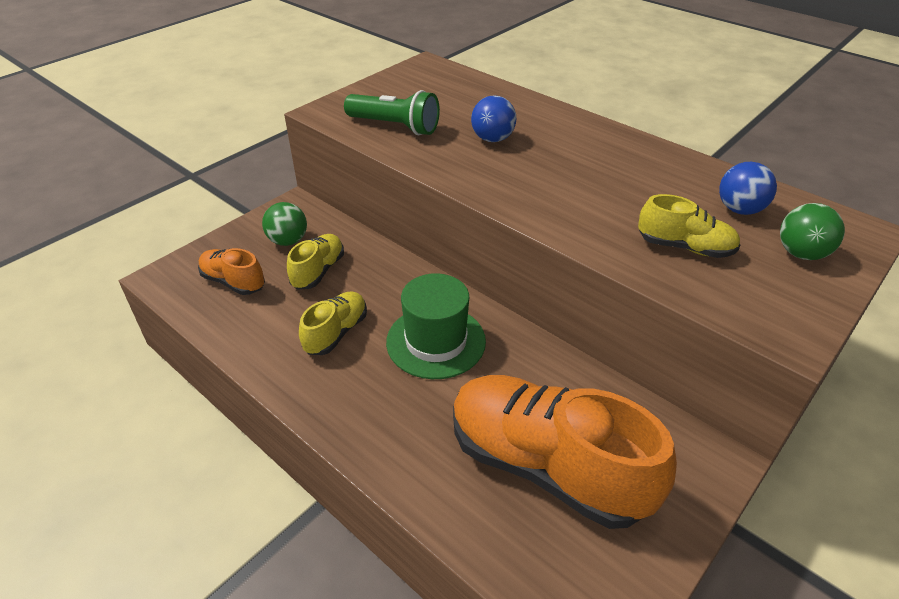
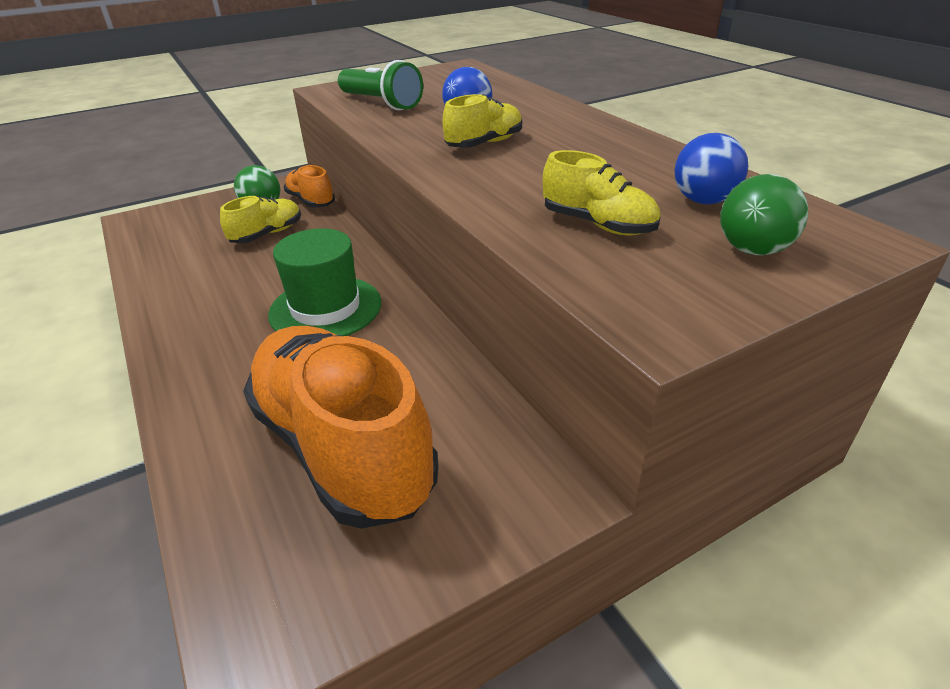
camera: 20 degrees right, 5 degrees down
(233, 282) = (187, 231): orange shoe -> orange shoe (311, 201)
(336, 333) = (238, 284): yellow shoe -> yellow shoe (484, 144)

